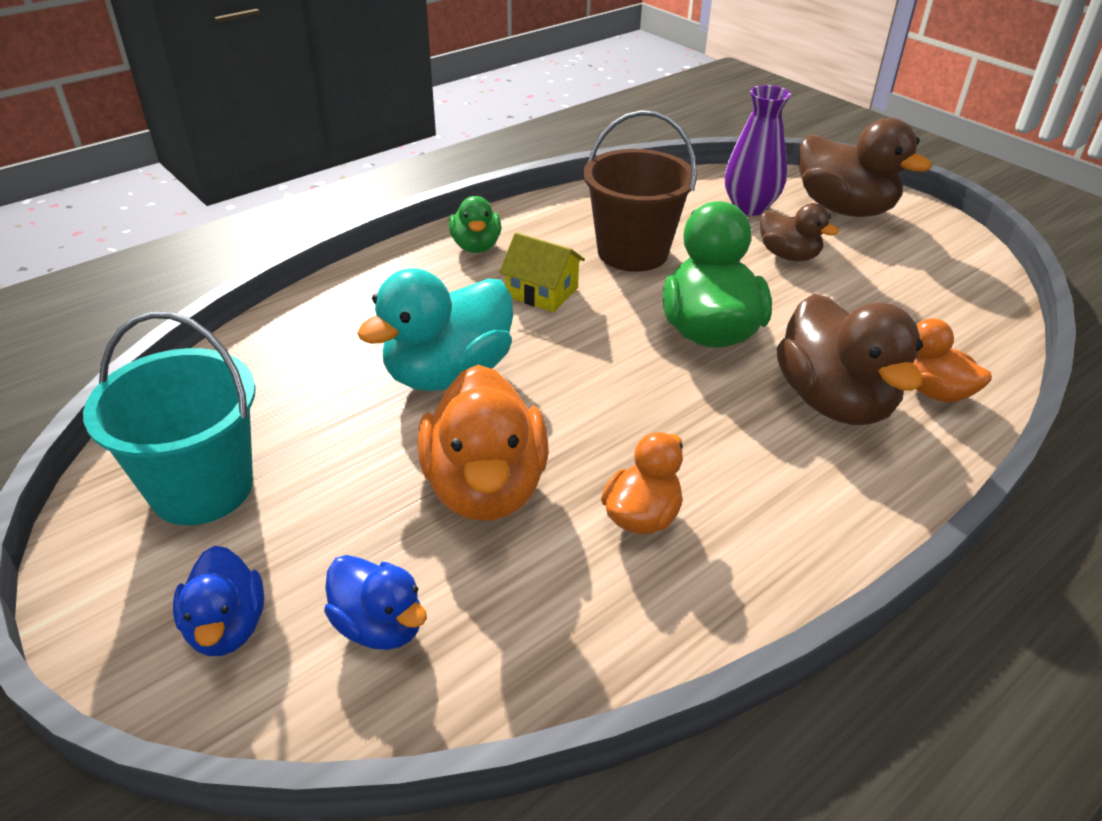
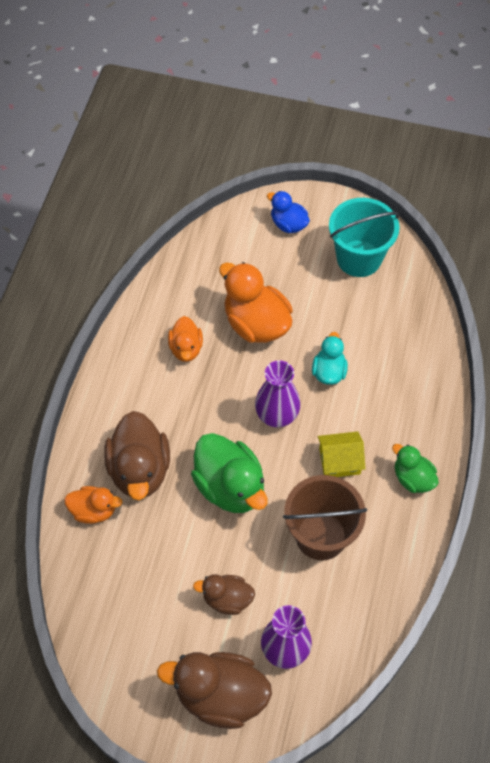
camera: 145 degrees right, 20 degrees up
(379, 625) = (241, 253): blue duck -> none
(448, 373) = (329, 372): turquoise duck -> turquoise duck, size x0.57
(575, 365) = (277, 416): none -> purple vase
(834, 401) = (140, 470): brown duck -> brown duck turned 135 degrees counterclockwise

